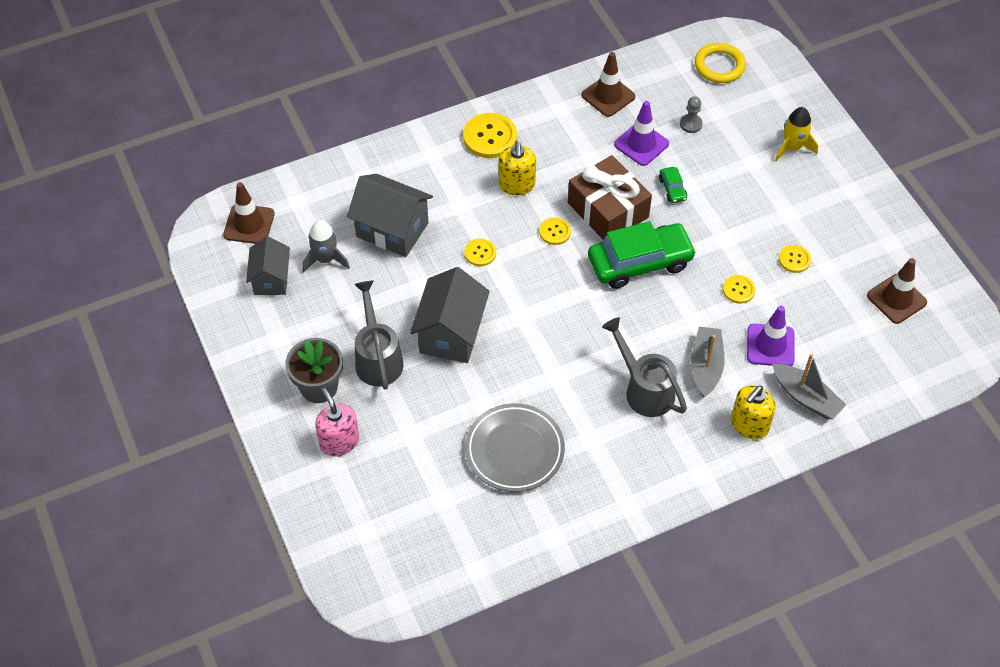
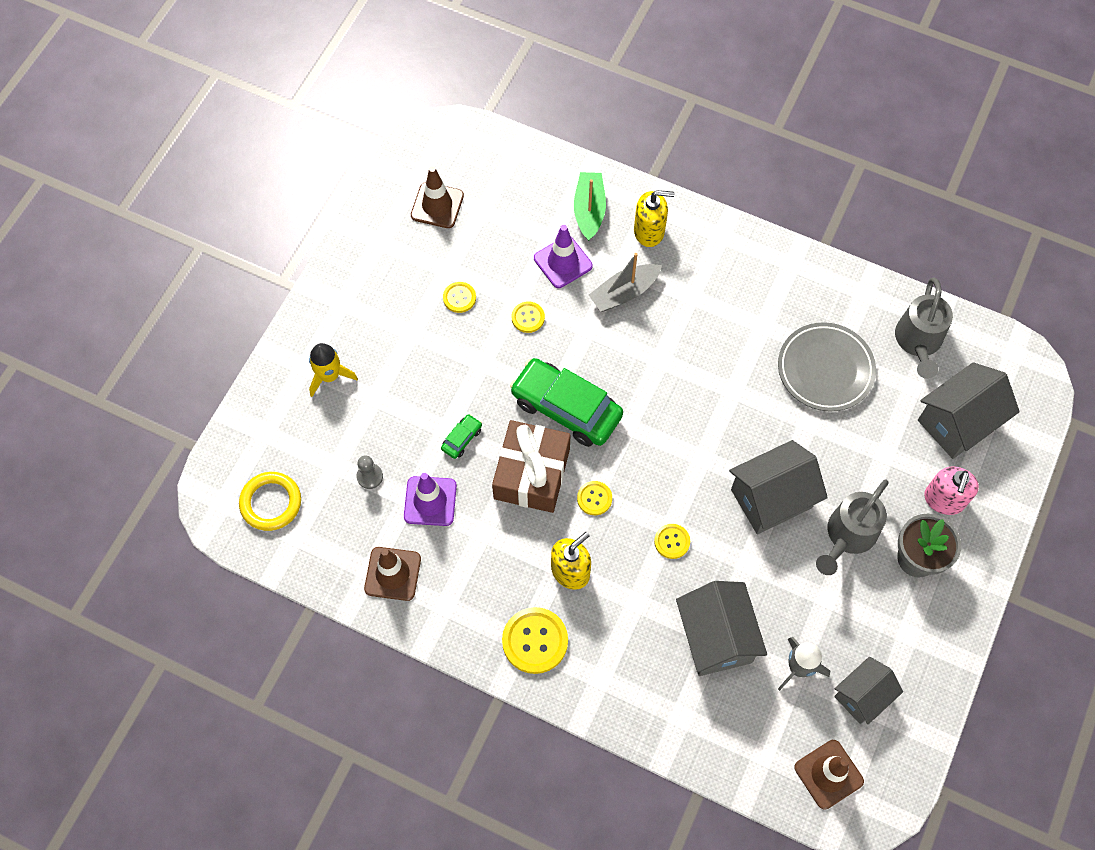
camera: 130 degrees left, 10 degrees up
(384, 505) = (957, 422): none -> grey house
(645, 390) = (686, 319): grey watering can -> grey watering can (918, 342)
(806, 397) = (589, 210): grey boat -> green boat

